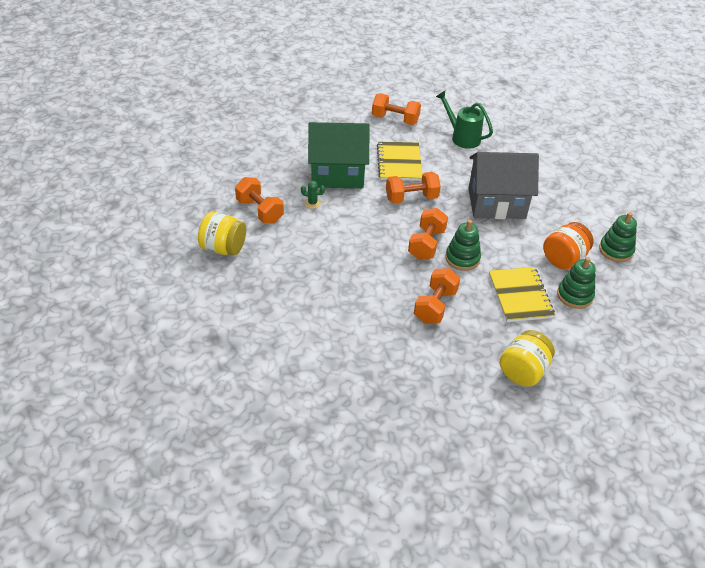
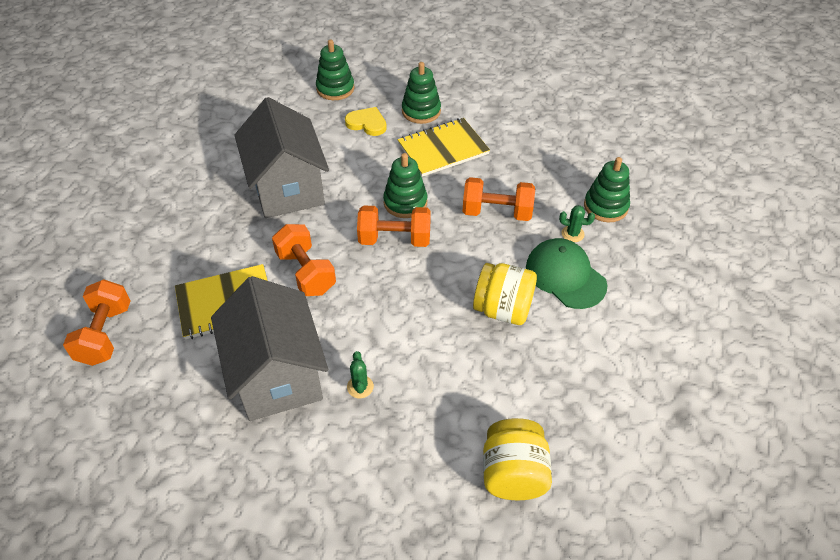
camera: 105 degrees left, 5 degrees up
(259, 211) = (406, 454): orange dumbbell -> none
(337, 174) = (277, 375): green house -> grey house
(355, 323) = (565, 276): none -> green cap
(396, 343) = (572, 234): none -> green cactus
(419, 377) = (605, 206): none -> green stacking toy
(462, 137) = (142, 244): green watering can -> none
(523, 371) = (547, 135): yellow jar -> yellow jar (503, 309)
(564, 259) = (367, 123): orange jar -> yellow heart

